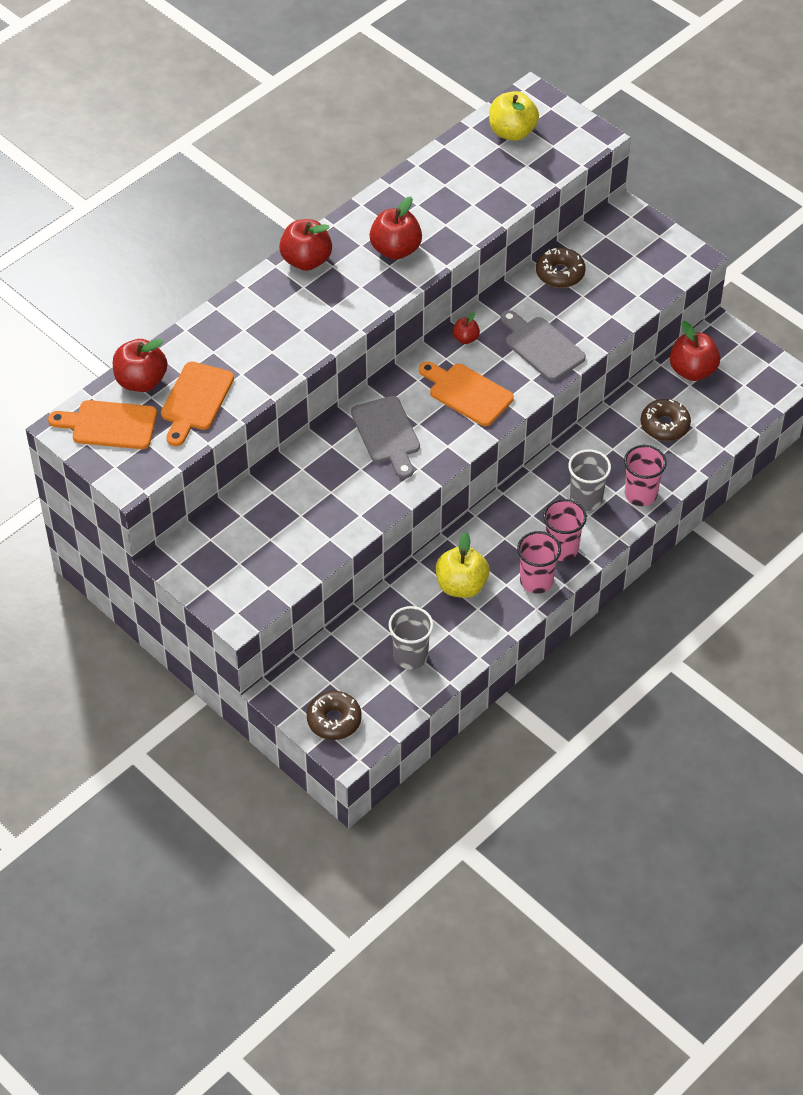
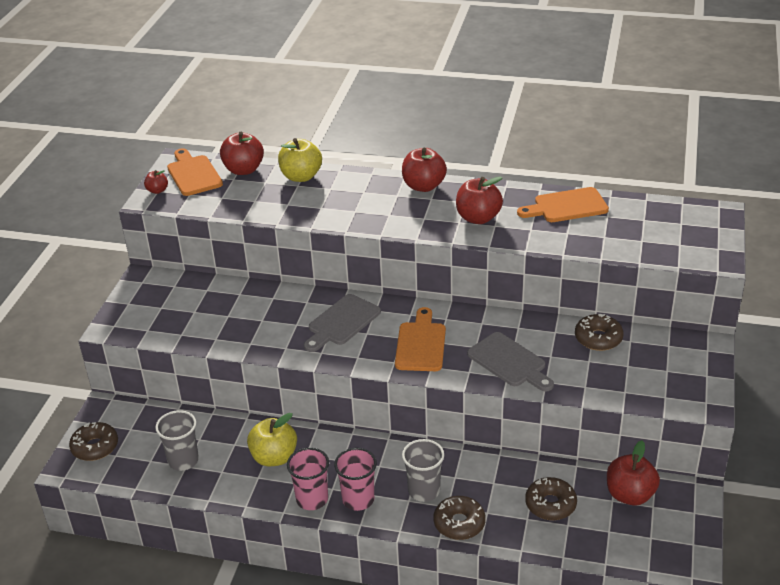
camera: 60 degrees right, 15 degrees down
(195, 400) = (245, 196): orange cutting board -> orange cutting board (567, 206)
(465, 338) = (476, 319): red apple -> red apple (157, 190)
(512, 132) = (667, 220): yellow apple -> yellow apple (301, 176)
(541, 346) = (509, 362): grey cutting board -> grey cutting board turned 120 degrees clockwise
(640, 494) = (459, 523): pink cup -> brown donut

